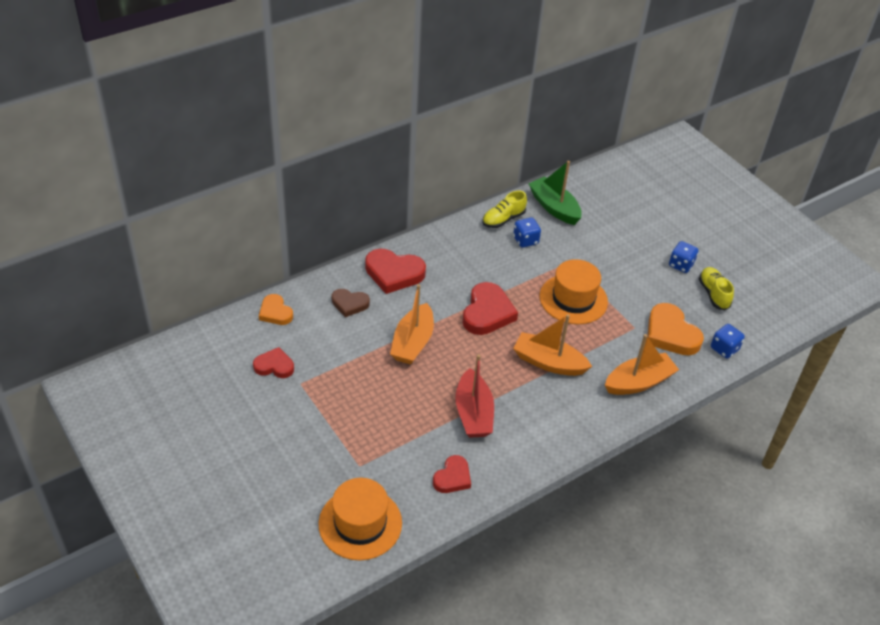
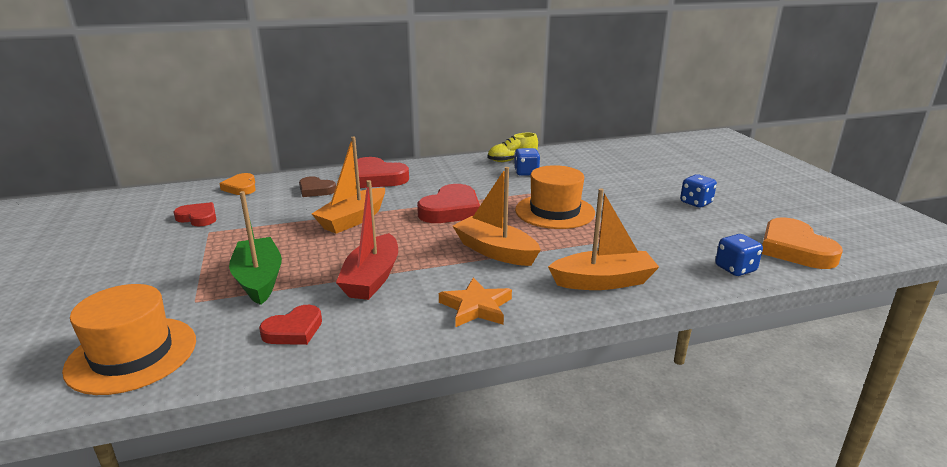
camera: 20 degrees right, 20 degrees down
(554, 207) = (569, 158): green boat -> green boat (259, 279)
(563, 428) = (476, 307): none -> orange star
(670, 334) = (664, 248): orange heart -> orange heart (794, 249)
(713, 294) = (731, 226): yellow shoe -> none

